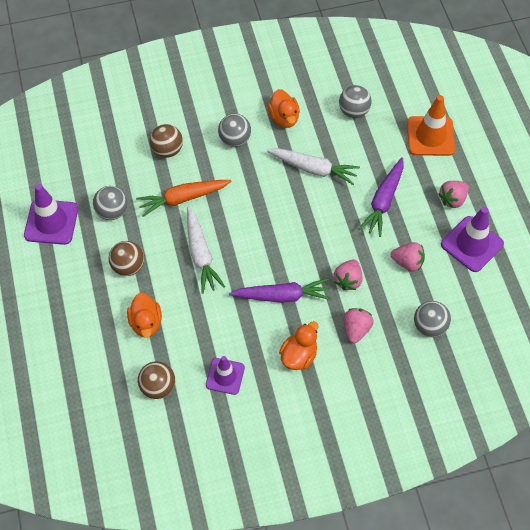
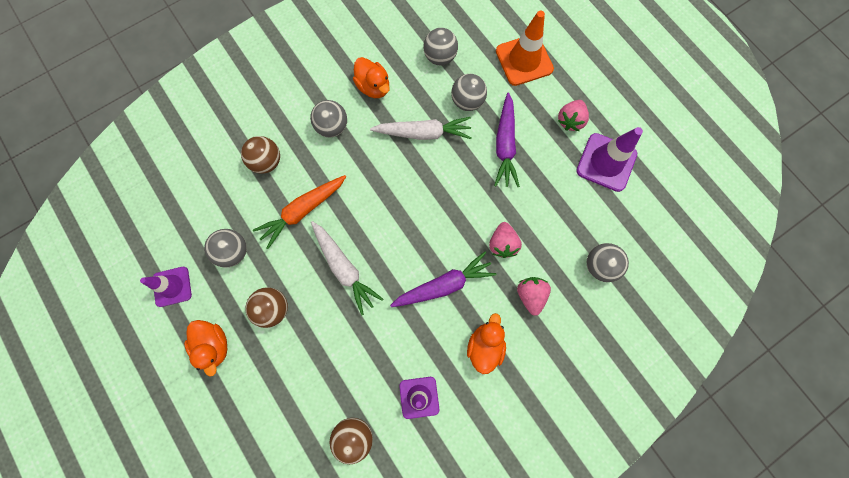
camera: 20 degrees left, 15 degrees up
(51, 222) = (172, 286): purple traffic cone -> purple traffic cone, size x0.66
(146, 323) = (315, 367): orange duck -> orange duck (214, 345)
(363, 155) = (467, 101): none -> grey ball
(407, 262) = (553, 203): pink strawberry -> none

